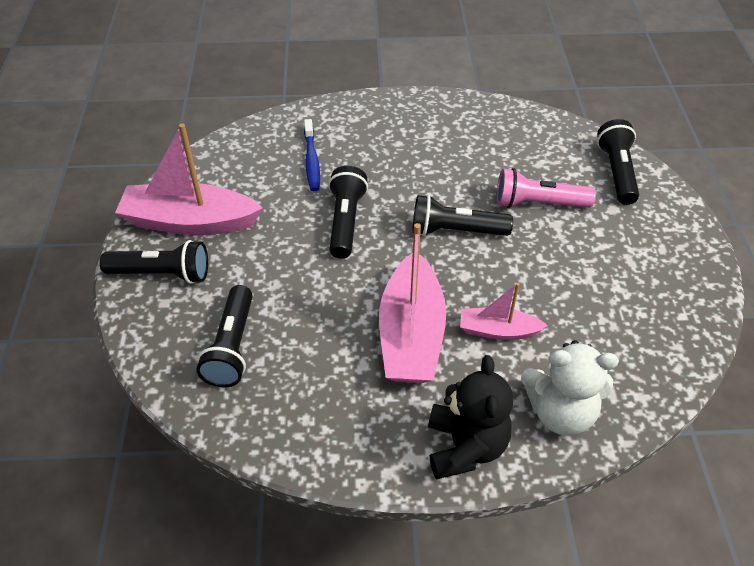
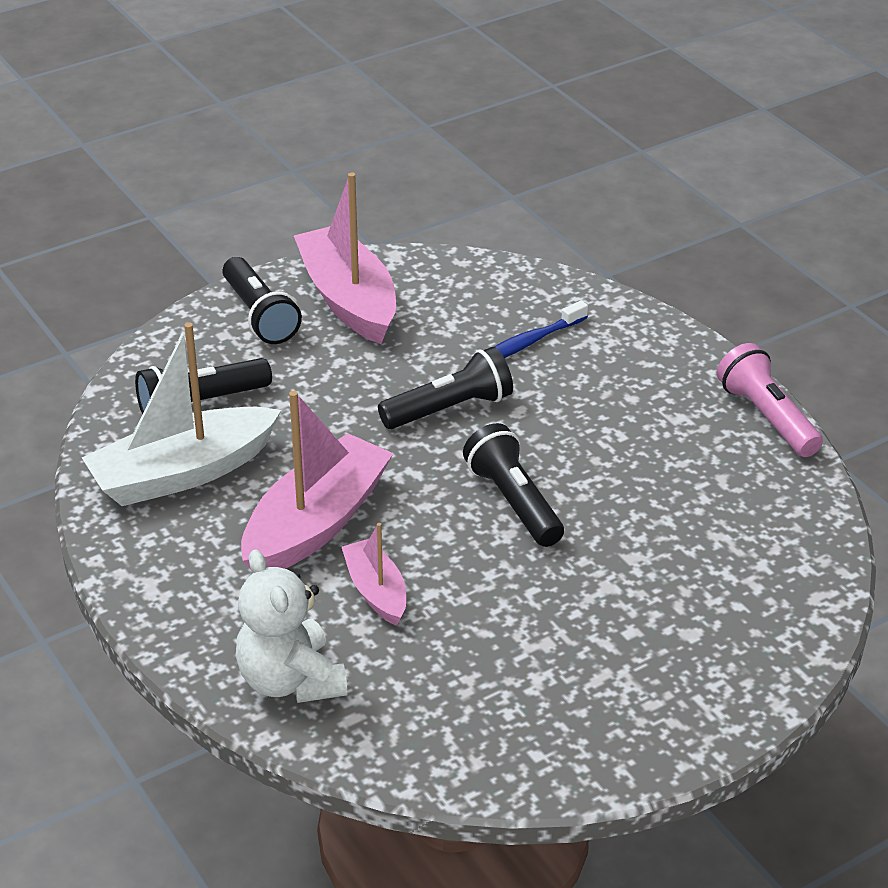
camera: 60 degrees right, 10 degrees down
(302, 388) = (183, 473): none -> white boat
(411, 334) = (316, 524): pink boat -> pink boat turned 150 degrees clockwise
(465, 447) = (190, 619): black teddy bear -> none
(538, 203) = (633, 558): pink flashlight -> pink flashlight (767, 417)
(617, 172) = (773, 616): black flashlight -> none

